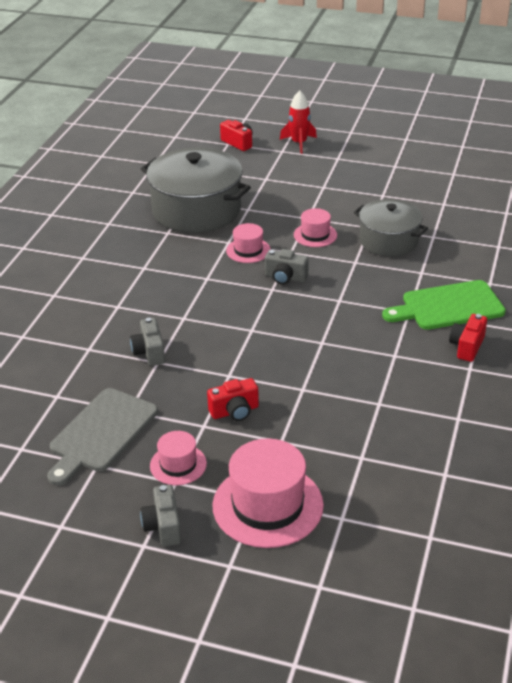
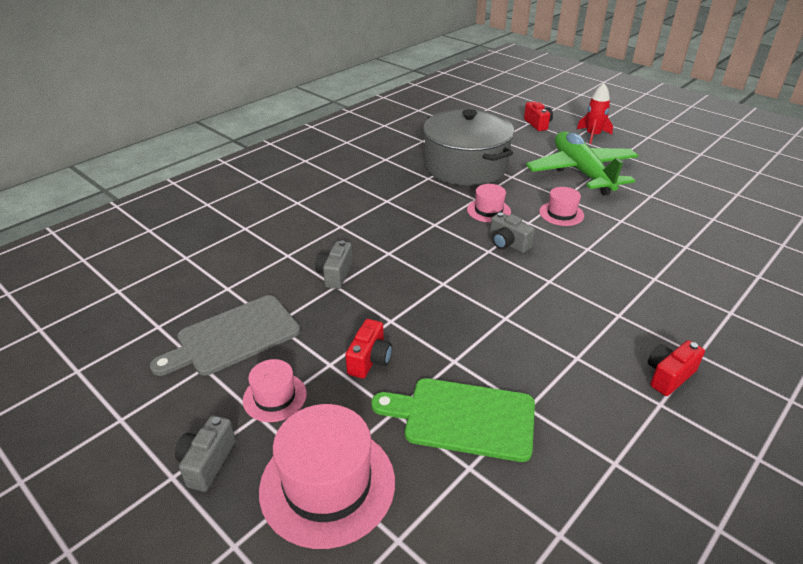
camera: 25 degrees right, 0 degrees up
(234, 411) = (370, 360): red camera -> red camera turned 75 degrees counterclockwise
(310, 187) = (581, 172): none -> green plane
(388, 241) = (634, 238): grey pot -> none
(448, 306) = (667, 323): green cutting board -> green cutting board (463, 418)

